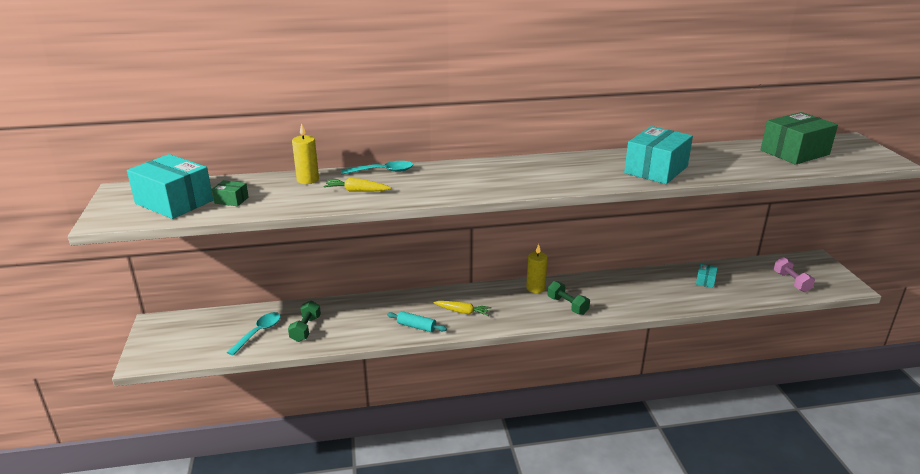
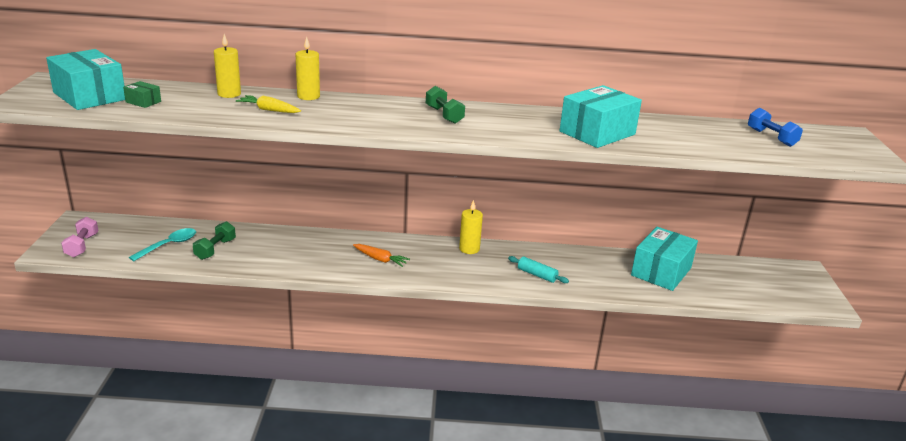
camera: 10 degrees right, 0 degrees up
(383, 171) = (308, 96): turquoise spoon -> yellow candle
(416, 326) = (325, 265): turquoise rolling pin -> turquoise rolling pin (537, 275)
(463, 312) = (380, 259): yellow carrot -> orange carrot
(567, 305) = (493, 271): green dumbbell -> green dumbbell (444, 115)
(705, 281) = (661, 271): turquoise box -> turquoise box, size x2.28
(791, 282) = (761, 288): pink dumbbell -> pink dumbbell (82, 245)
(794, 152) = (771, 137): green box -> blue dumbbell

